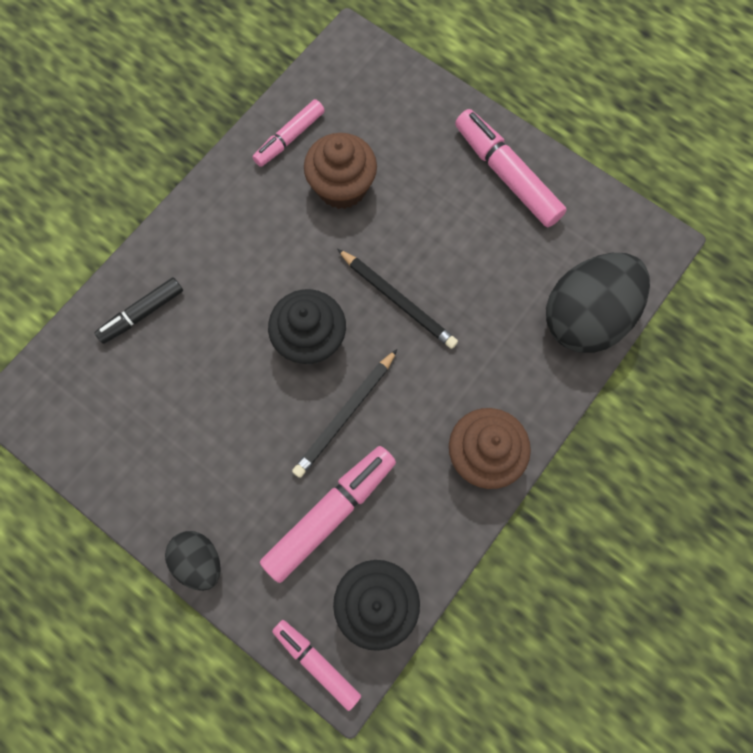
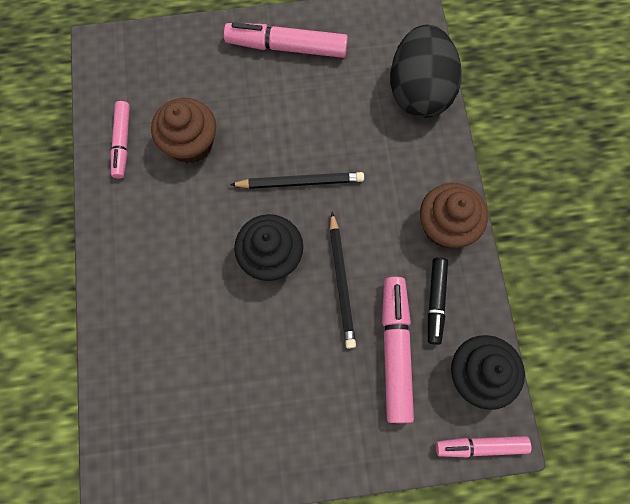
camera: 45 degrees left, 0 degrees up
(142, 313) = (141, 346): black marker -> black marker (435, 301)
(199, 561) = (347, 462): black egg -> none

